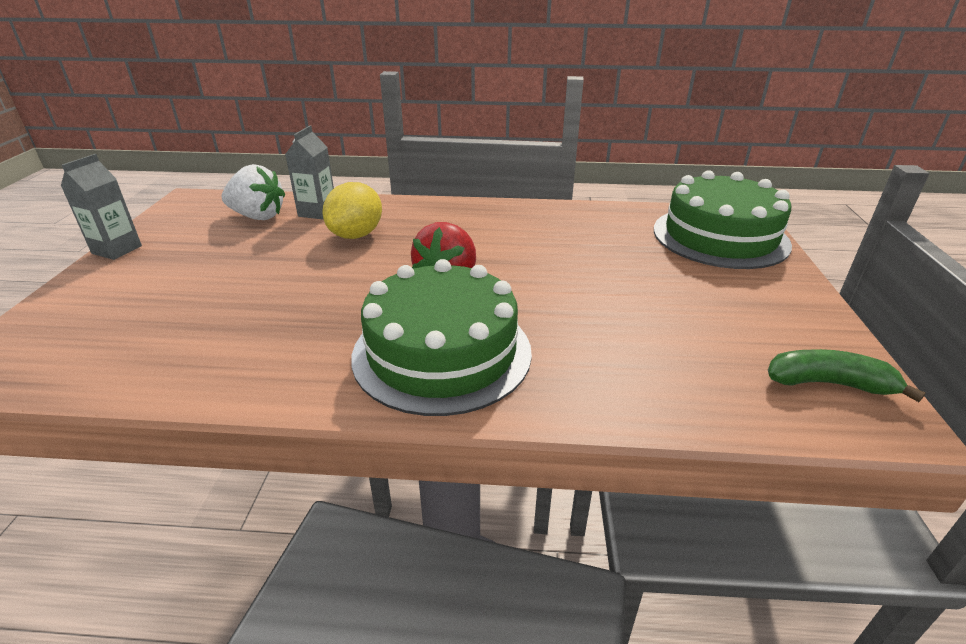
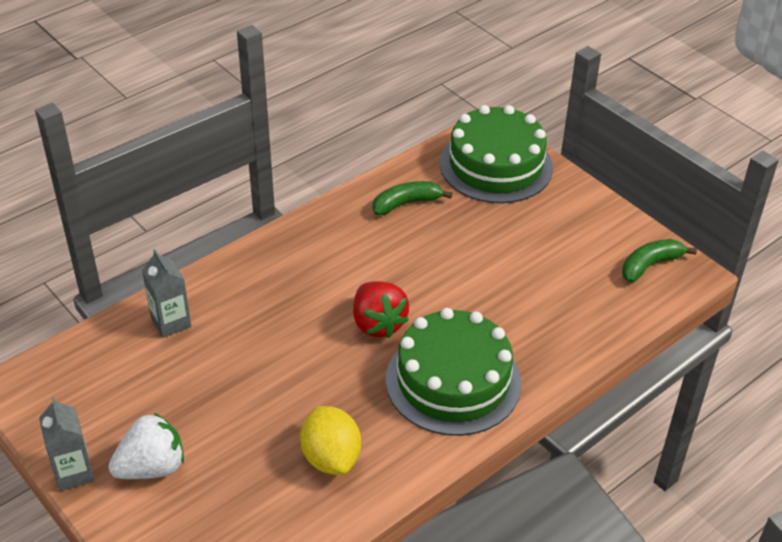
camera: 45 degrees left, 10 degrees up
(258, 216) = (126, 360): white strawberry -> white strawberry (152, 467)
(356, 235) = (247, 325): yellow lemon -> yellow lemon (331, 457)
(595, 226) = (406, 203): none -> green banana

